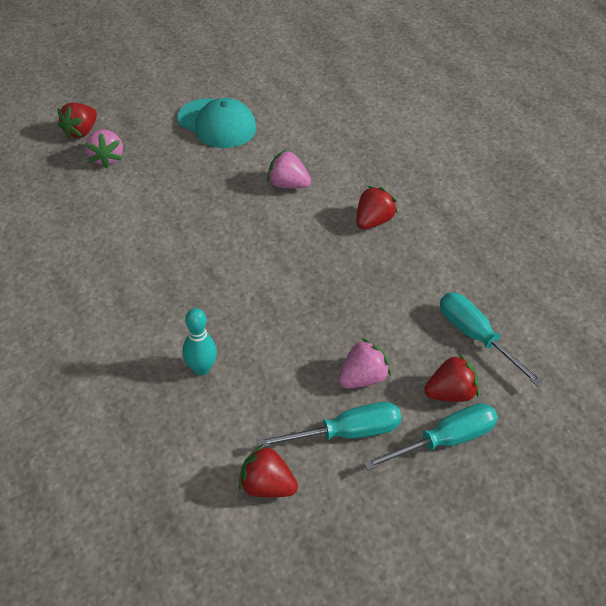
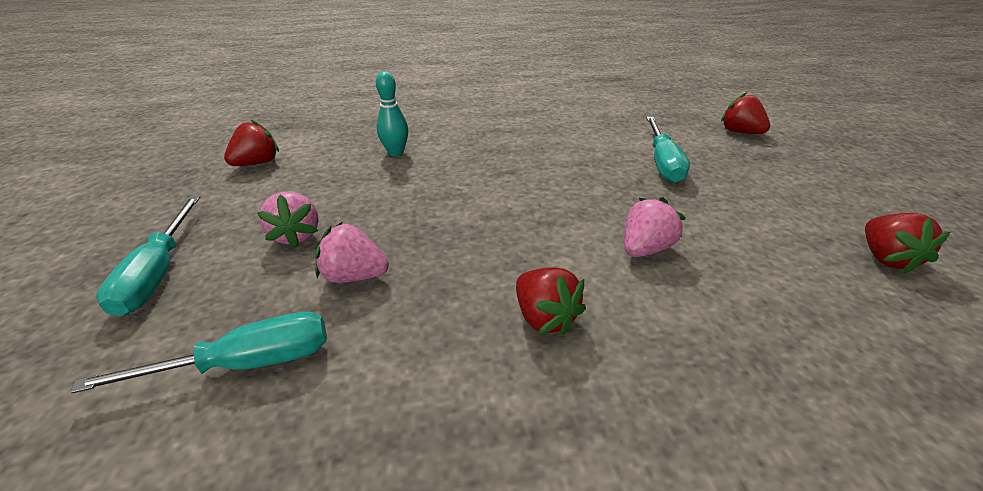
camera: 110 degrees right, 10 degrees down
(106, 158) = (695, 140): pink strawberry -> pink strawberry (354, 275)
(217, 124) = (780, 213): turquoise cap -> none
(346, 433) = (251, 210): turquoise screwdriver -> turquoise screwdriver (662, 163)
(450, 393) = (202, 299): red strawberry -> red strawberry (884, 258)

